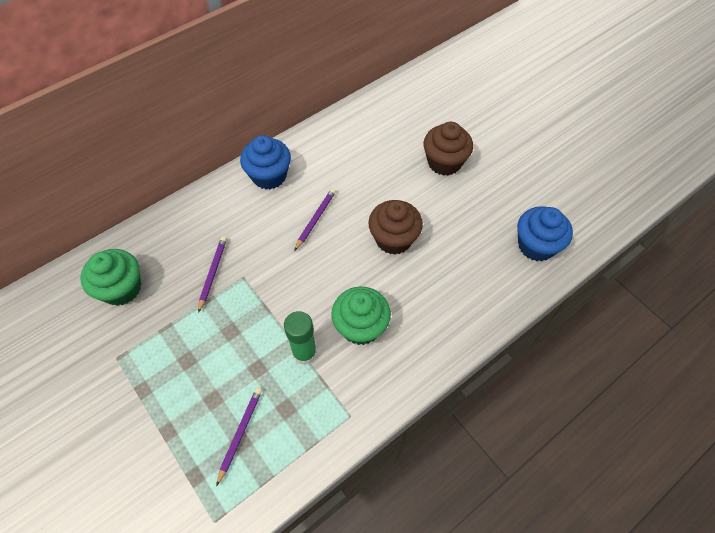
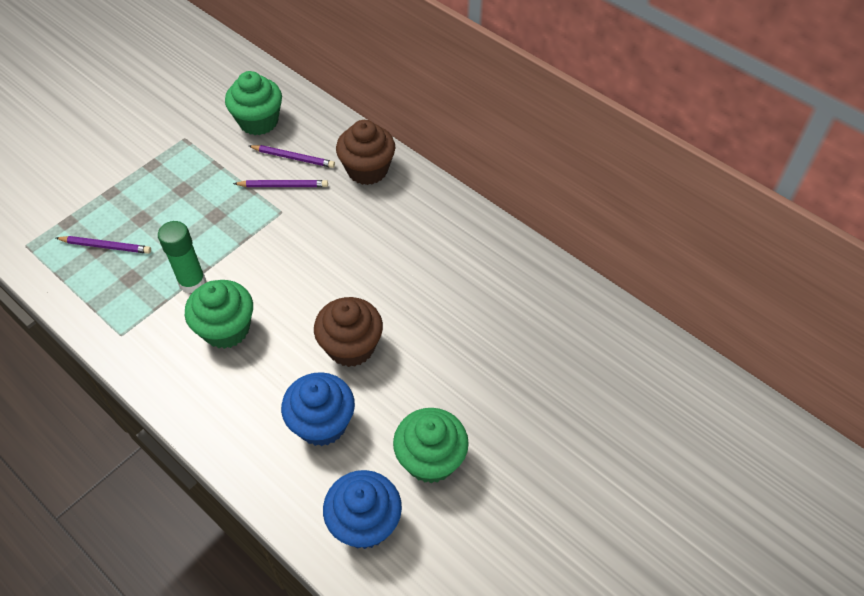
camera: 80 degrees right, 5 degrees down
(269, 176) = (424, 206): blue cupcake -> blue cupcake (322, 423)
(315, 219) = (368, 262): purple pencil -> purple pencil (293, 158)
(444, 162) = (491, 393): brown cupcake -> brown cupcake (367, 170)
(491, 202) = (430, 459): none -> green cupcake

